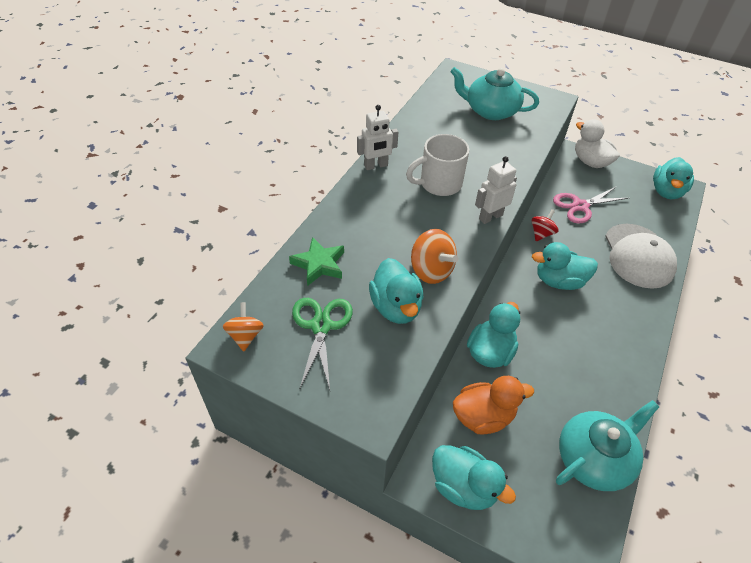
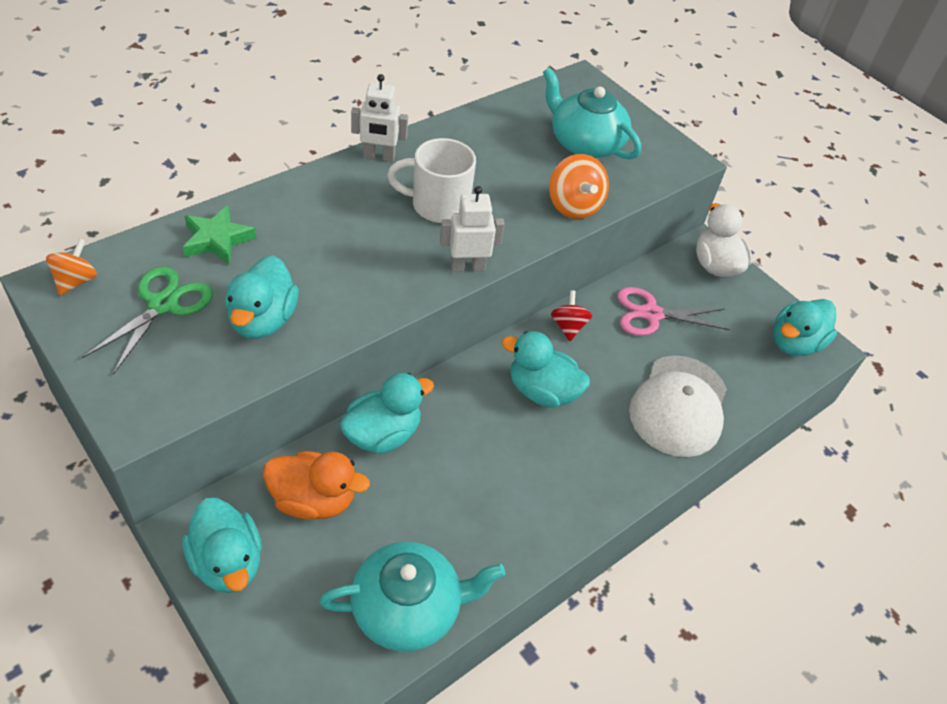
camera: 20 degrees right, 0 degrees up
(431, 271) = (339, 298): orange spinning top -> orange spinning top (573, 206)
(541, 233) = (568, 326): red spinning top -> red spinning top turned 60 degrees counterclockwise

